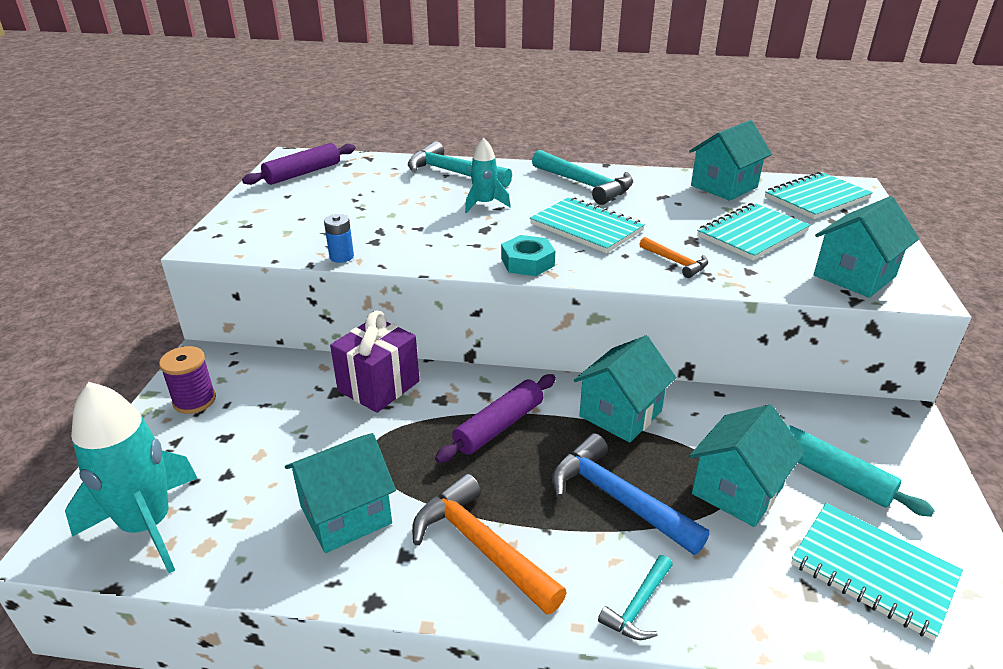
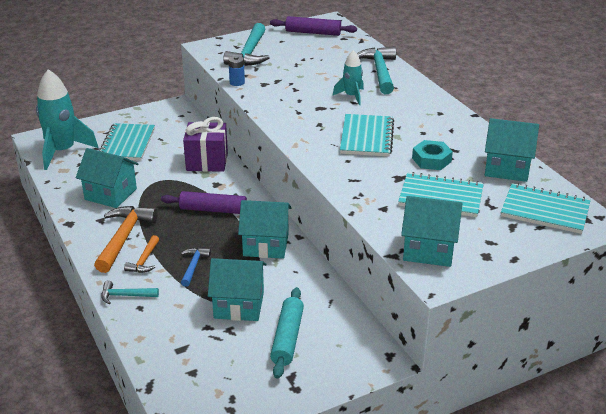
camera: 55 degrees right, 0 degrees up
(194, 400) = (144, 121): purple spool -> none
(527, 262) = (298, 133): turquoise nut -> turquoise nut (431, 160)
(585, 185) = (429, 118): turquoise hammer -> turquoise hammer (249, 53)
(617, 498) = (193, 266): blue hammer -> blue hammer, size x0.54
(676, 262) = (360, 180): orange hammer -> orange hammer (144, 260)
(873, 571) = (216, 369): turquoise notebook -> turquoise notebook (127, 144)

